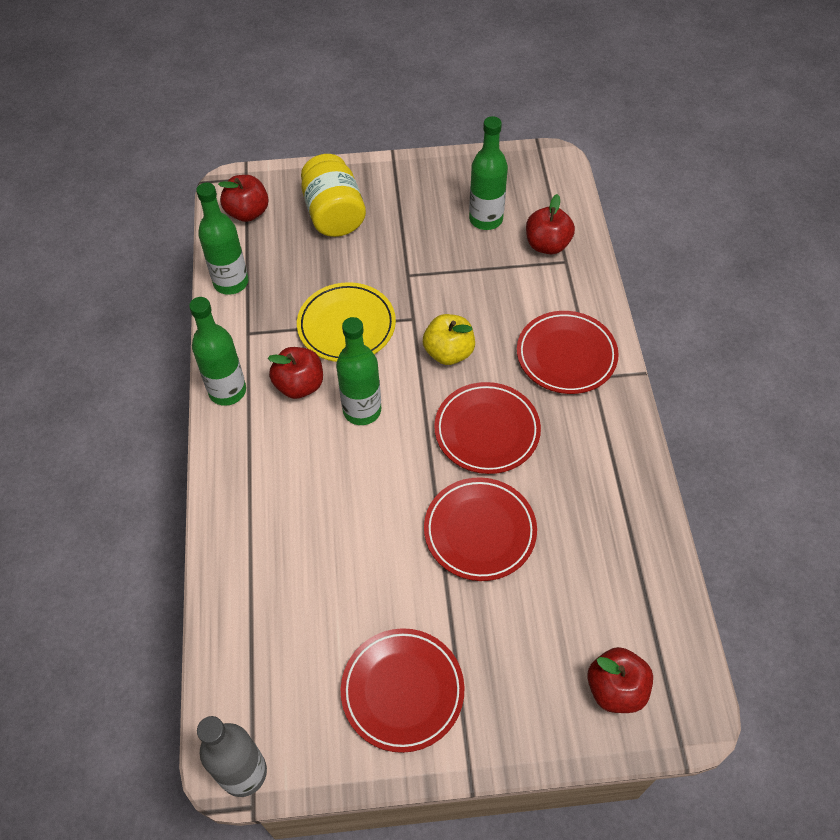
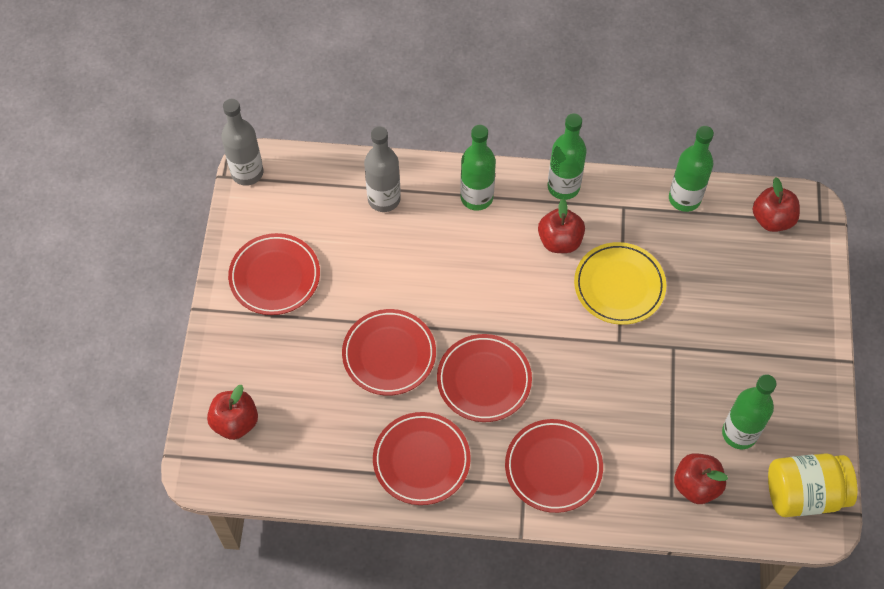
camera: 100 degrees right, 5 degrees up
(266, 580) = (384, 199): none -> grey bottle
(334, 214) = (761, 293): yellow jar -> yellow jar (804, 493)
(362, 410) = (524, 285): green bottle -> green bottle (476, 197)
(448, 352) = (574, 365): yellow apple -> none
(597, 474) = (421, 460): none -> red plate

